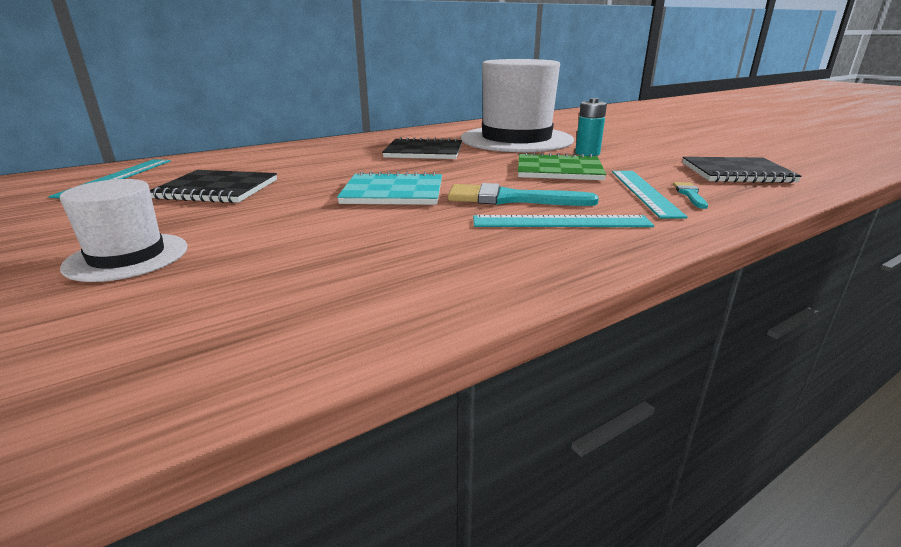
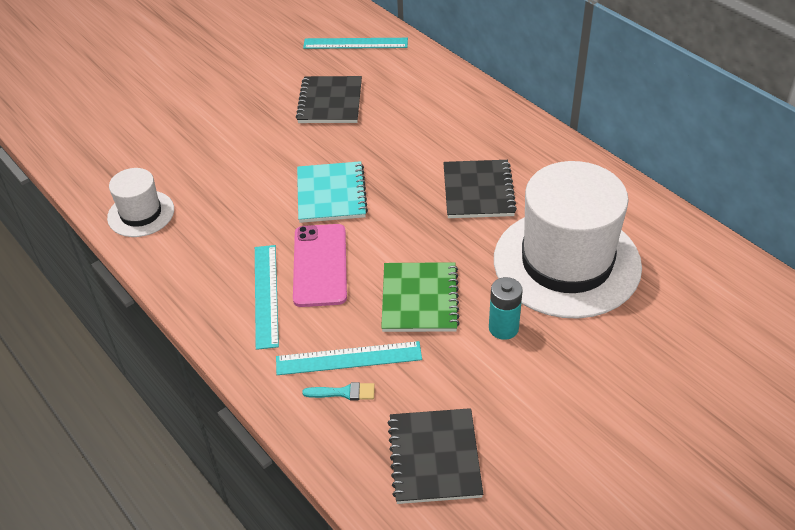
camera: 85 degrees right, 20 degrees up
(127, 257) = (207, 116): white hat -> white hat (141, 213)
(511, 199) = (320, 265): turquoise brush -> pink phone

